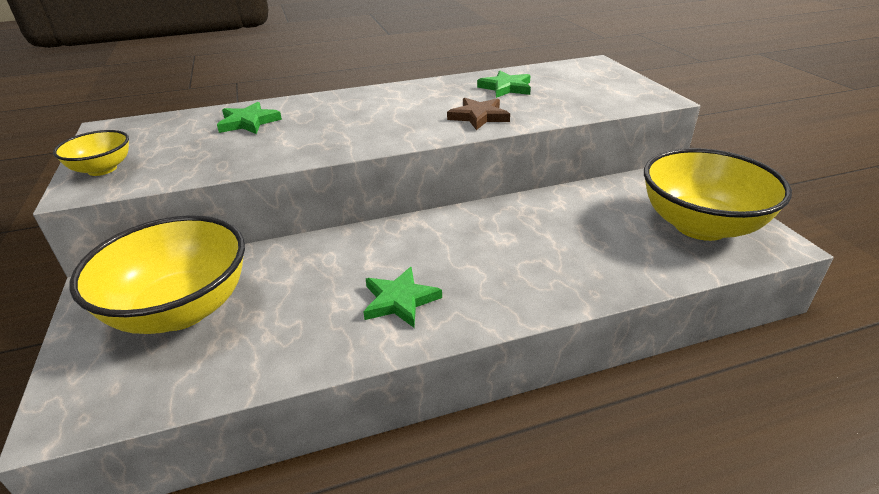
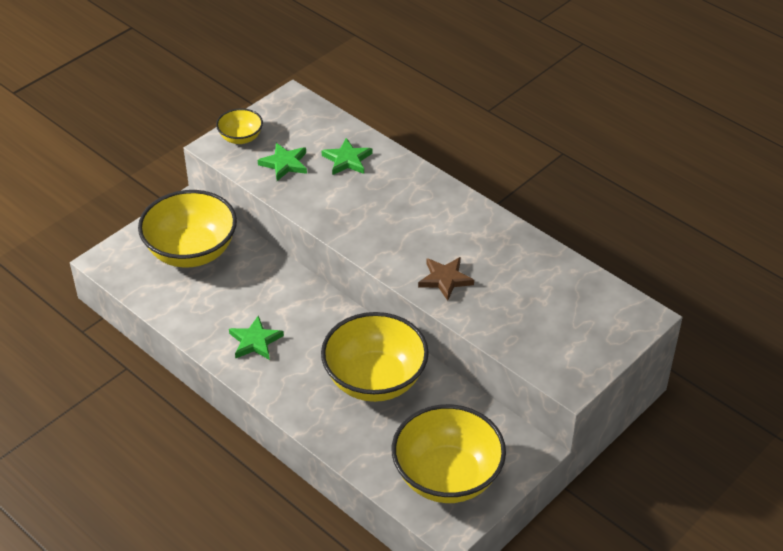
camera: 60 degrees right, 10 degrees up
(506, 88) = (523, 274): green star -> green star (284, 164)
(533, 231) = (375, 380): none -> yellow bowl

